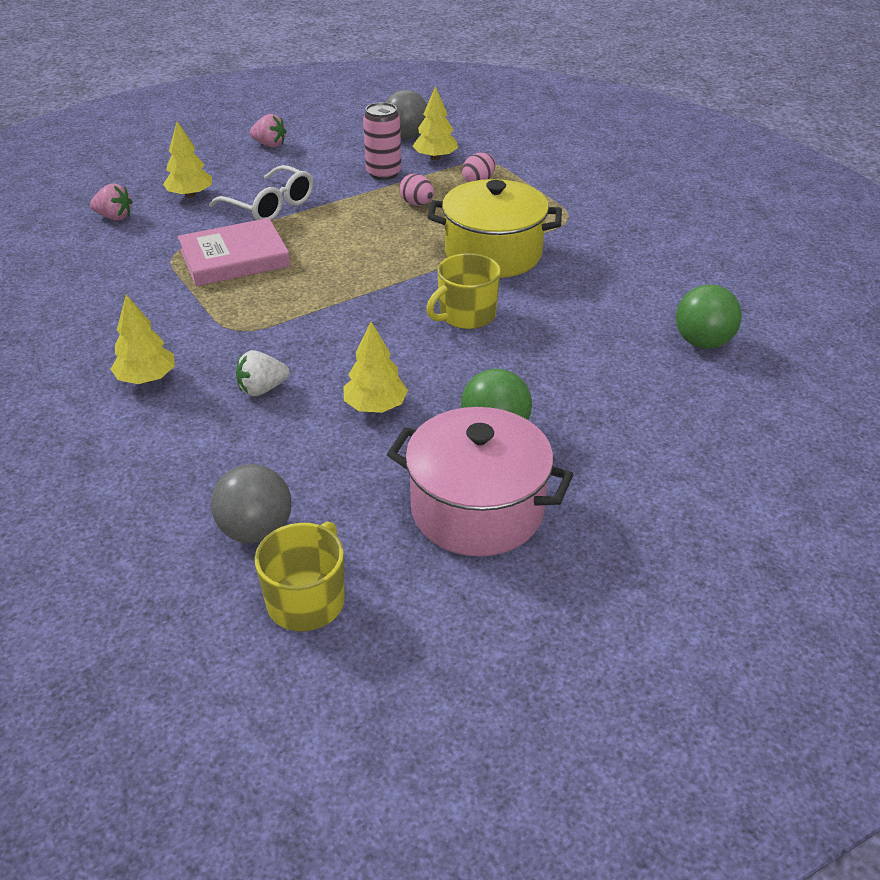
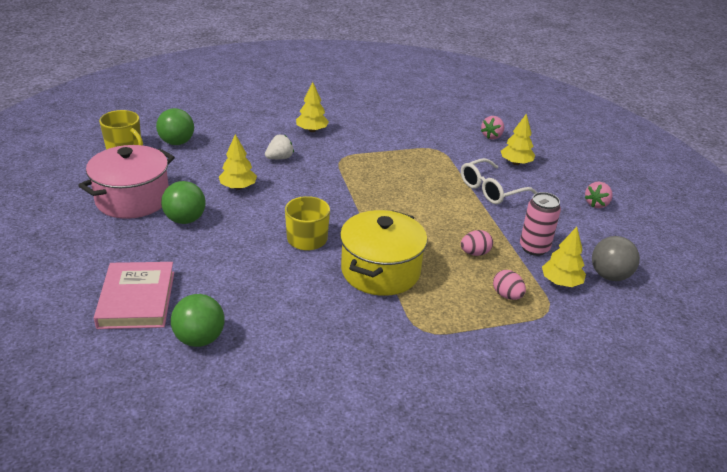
camera: 105 degrees right, 5 degrees down
(235, 258) = (422, 168): pink book -> pink book (136, 299)
(256, 530) = (177, 143): grey ball -> green ball
(262, 389) = (279, 158): white strawberry -> white strawberry turned 60 degrees clockwise

